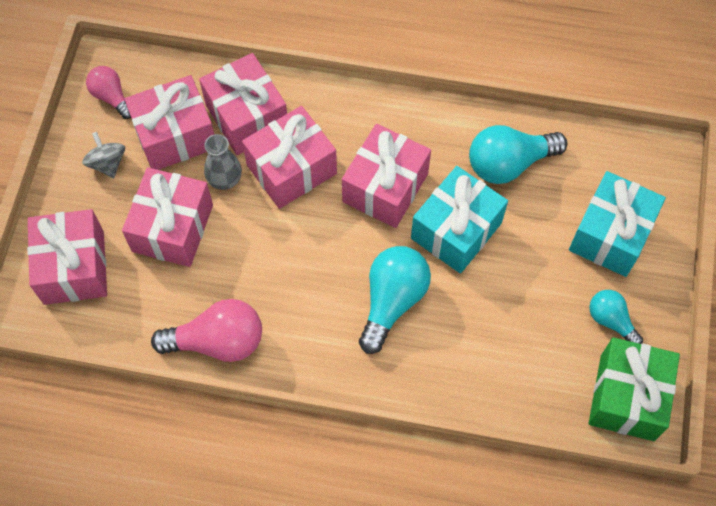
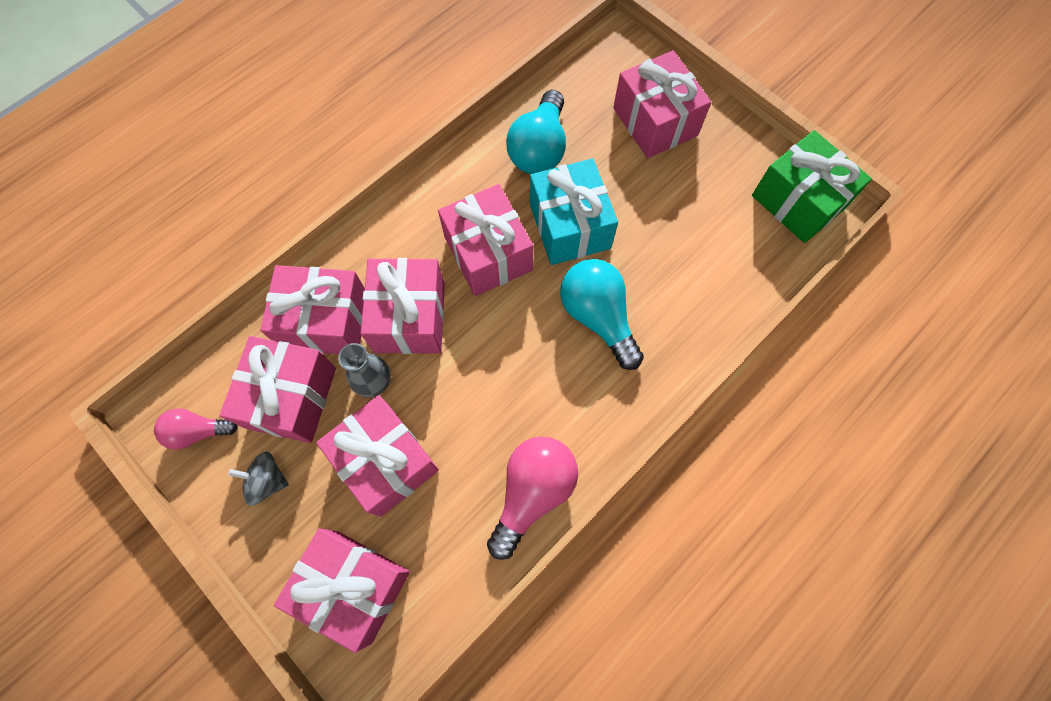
camera: 55 degrees left, 5 degrees up
(610, 235) = (655, 122): turquoise gift -> pink gift
(611, 321) = (727, 170): turquoise light bulb -> none

